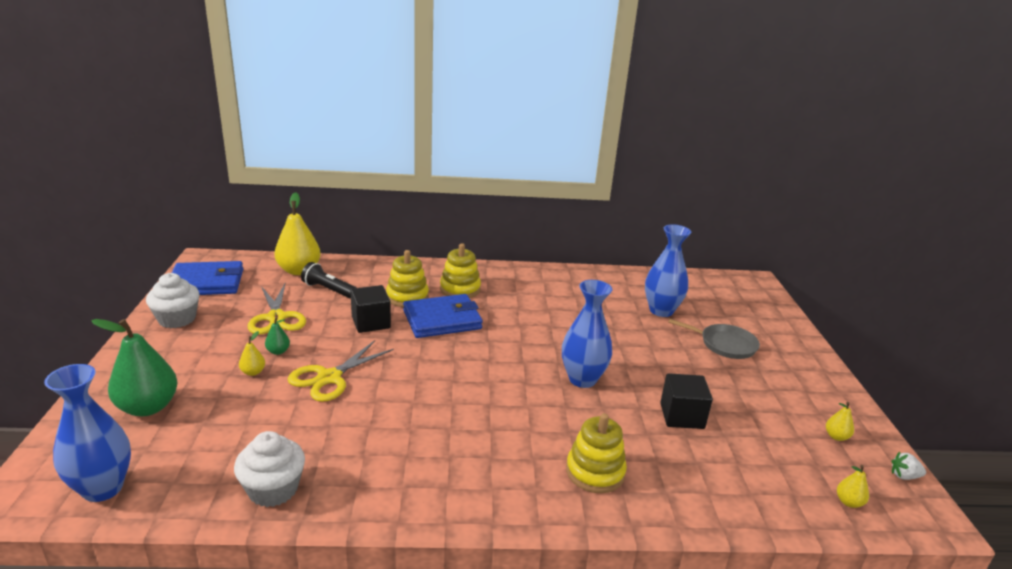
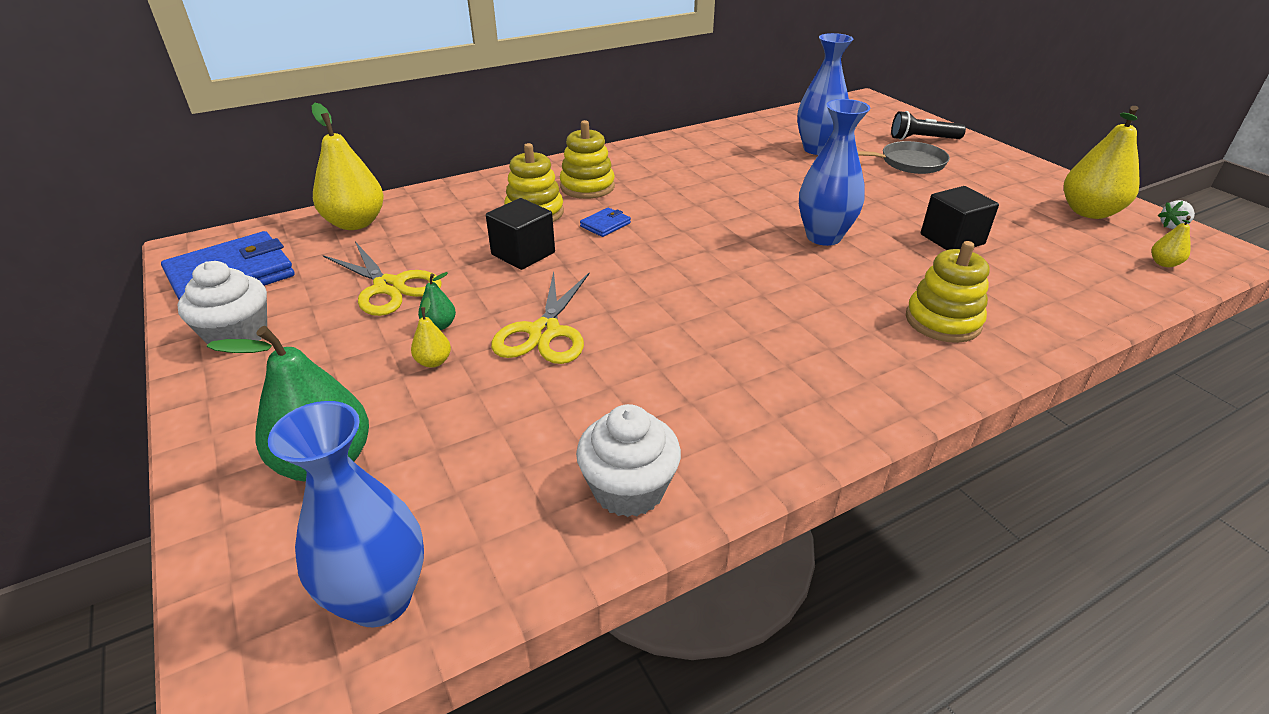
camera: 25 degrees left, 10 degrees up
(329, 290) = (424, 234): black flashlight -> black flashlight (922, 139)
(442, 320) = (605, 225): blue wallet -> blue wallet, size x0.44
(836, 436) = (1089, 212): yellow pear -> yellow pear, size x2.25

